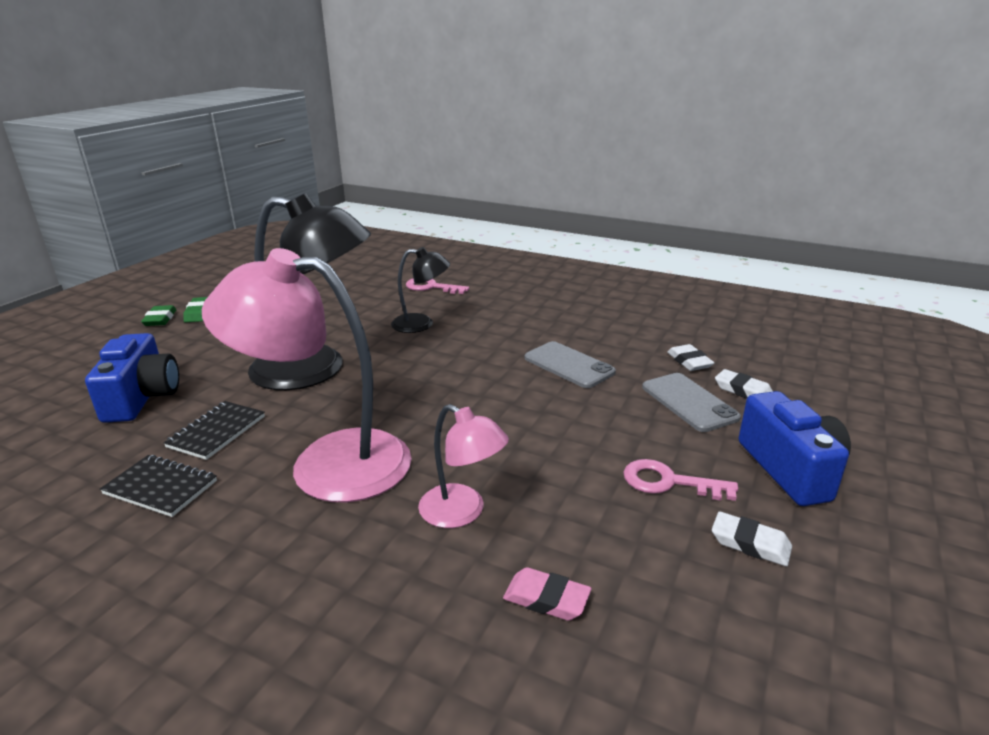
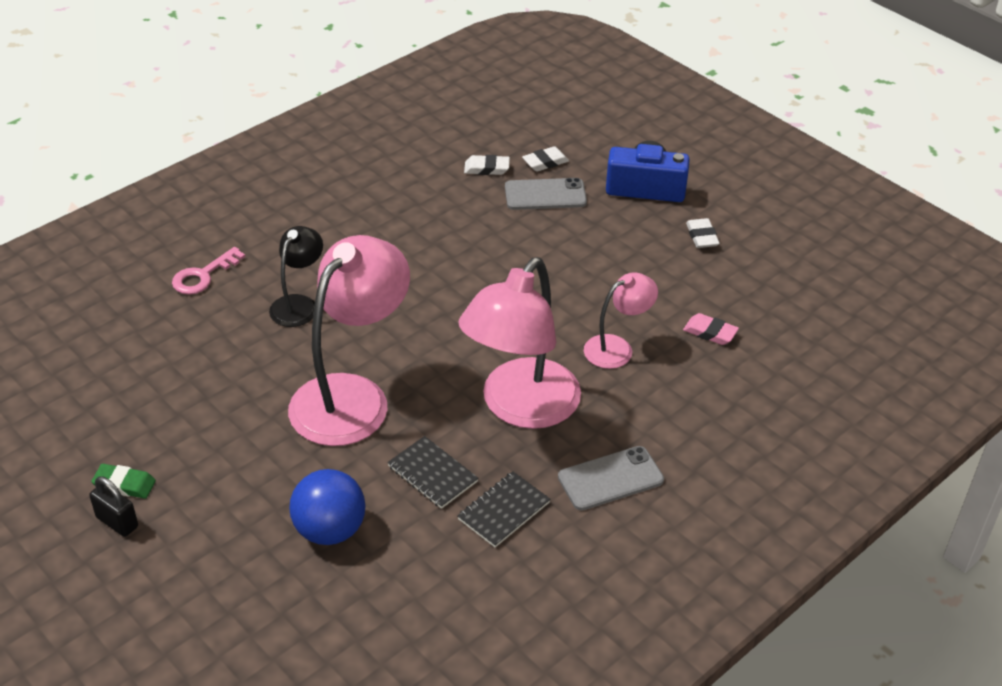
camera: 70 degrees left, 15 degrees up
(142, 397) = (330, 530): blue camera -> blue ball
(160, 319) = (117, 522): green eraser -> black padlock
(316, 369) = (352, 396): black lamp -> pink lamp
(546, 599) = (710, 332): pink eraser -> pink eraser turned 75 degrees clockwise
(569, 365) = (449, 234): grey phone -> grey phone (610, 479)
(669, 482) = (632, 244): pink key -> none
(750, 543) = (702, 236): white eraser -> white eraser turned 60 degrees counterclockwise

